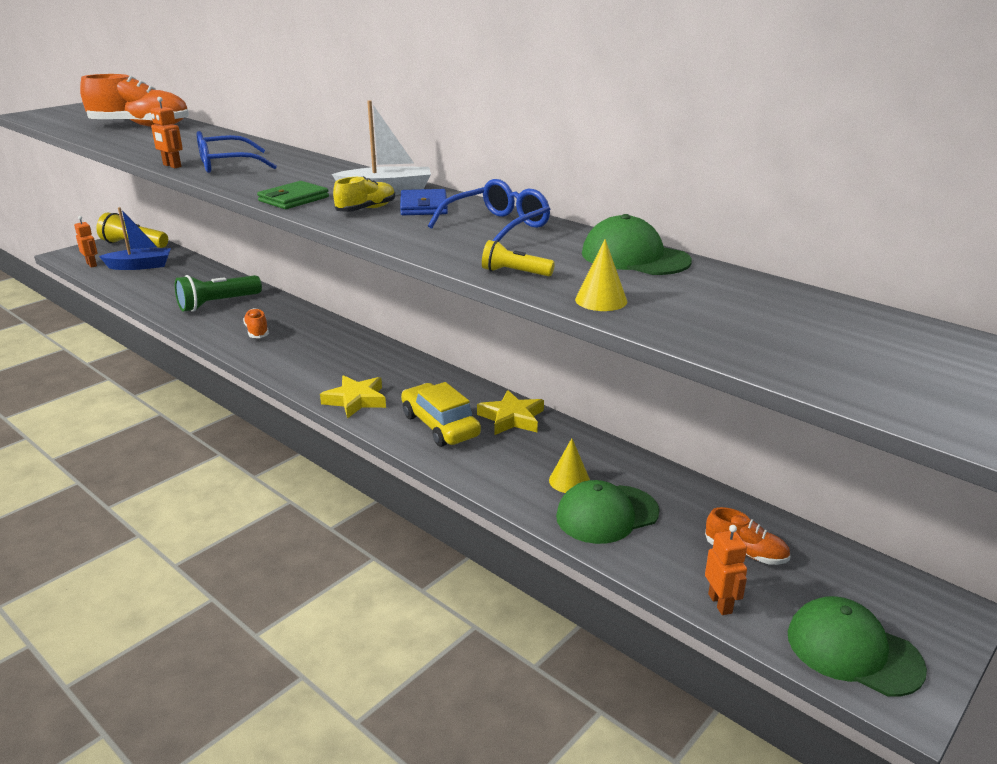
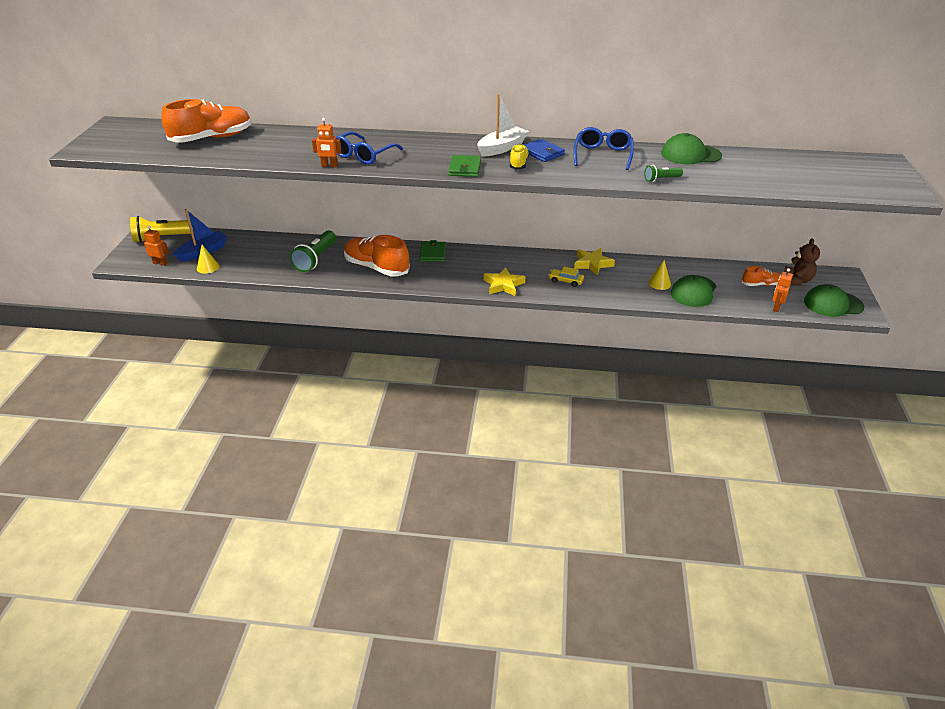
camera: 35 degrees left, 10 degrees up
(257, 331) = (376, 267): orange shoe -> orange shoe, size x1.99
(339, 337) = (433, 253): none -> green wallet
(440, 425) = (565, 281): yellow car -> yellow car, size x0.56
(514, 273) = (661, 179): yellow flashlight -> green flashlight
(601, 300) = (718, 182): yellow cone -> yellow cone (208, 267)
(720, 603) = (776, 307): orange robot -> orange robot turned 105 degrees counterclockwise
(830, 576) = (796, 280): none -> brown teddy bear

